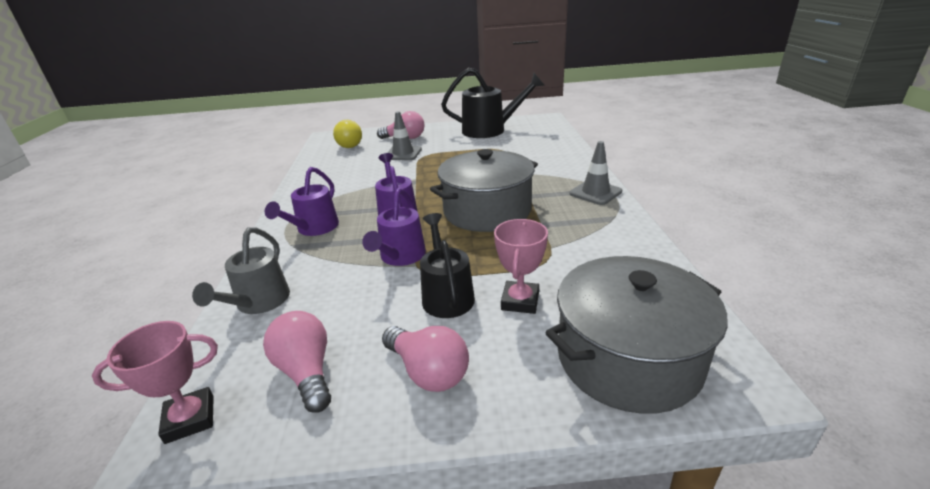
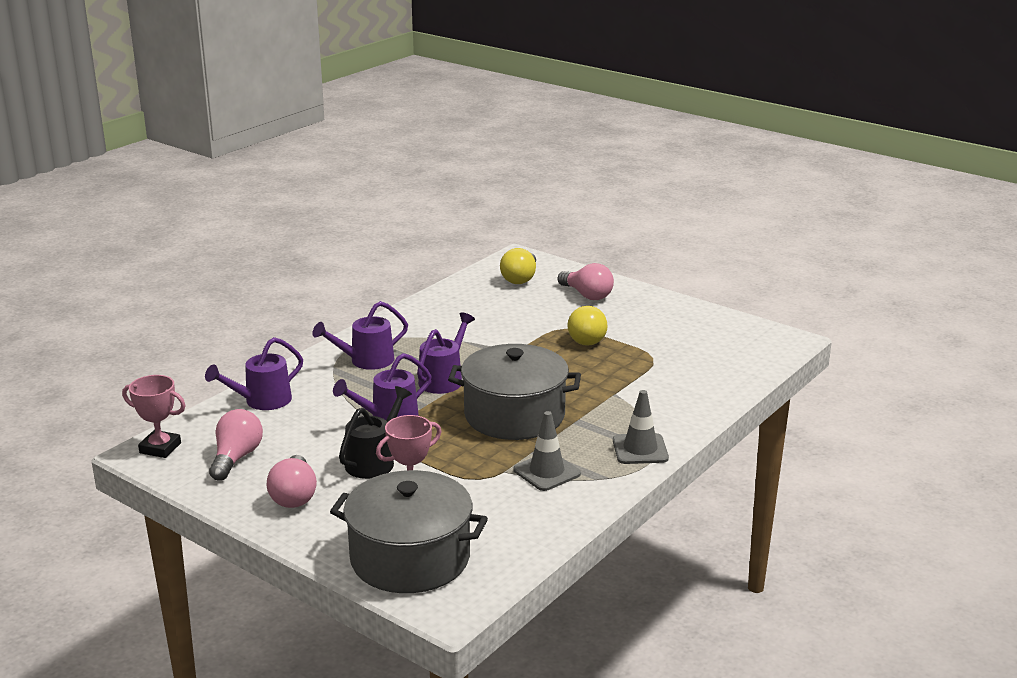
camera: 40 degrees right, 5 degrees down
(258, 303) = (261, 401): grey watering can -> purple watering can
(403, 153) = (551, 315): grey traffic cone -> grey traffic cone (546, 472)
(445, 155) = (586, 338): none -> yellow light bulb
(490, 130) = (692, 326): black watering can -> none

